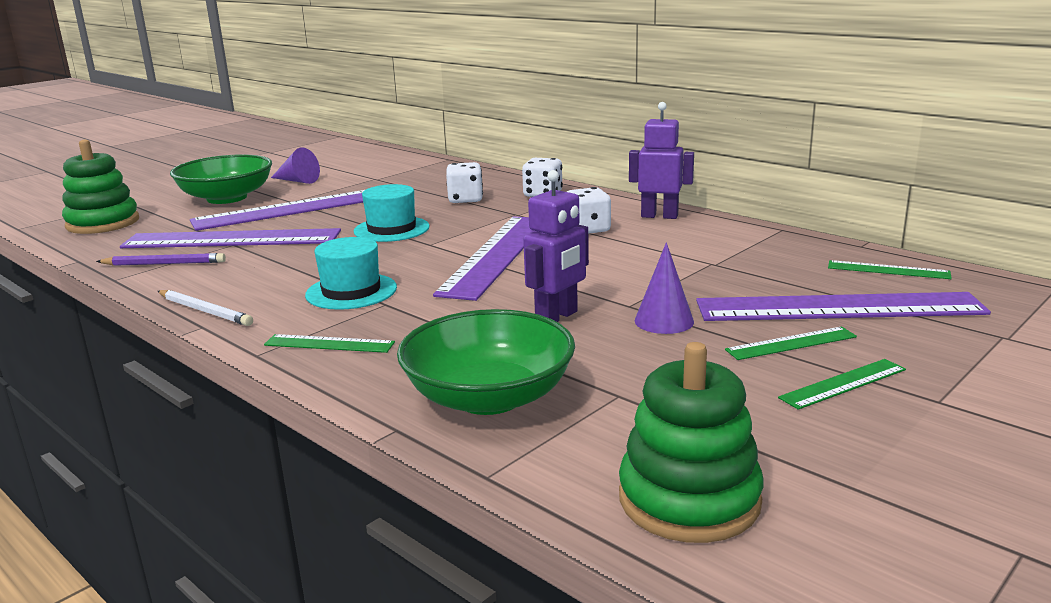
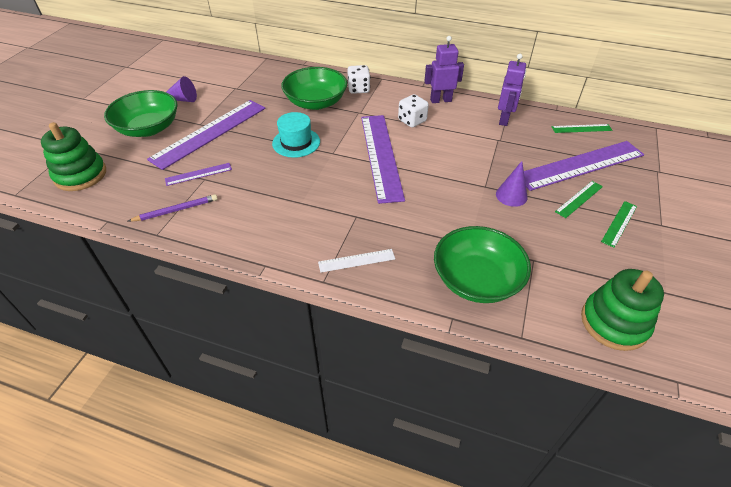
camera: 25 degrees left, 25 degrees up
(204, 311) = (252, 251): white pencil -> none
(232, 239) = (198, 174): purple ruler -> purple ruler, size x0.45
(329, 344) = (356, 260): green ruler -> white ruler
(351, 291) = (326, 210): turquoise hat -> none
(465, 199) = (316, 102): white dice -> green bowl
(557, 317) = (458, 205): purple robot -> purple robot (504, 119)

